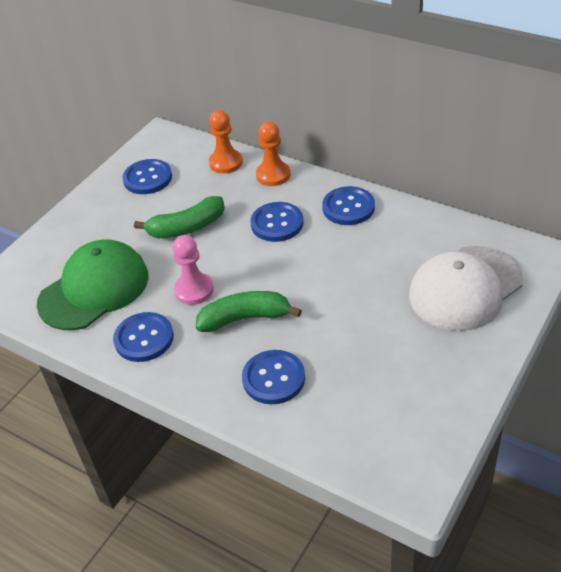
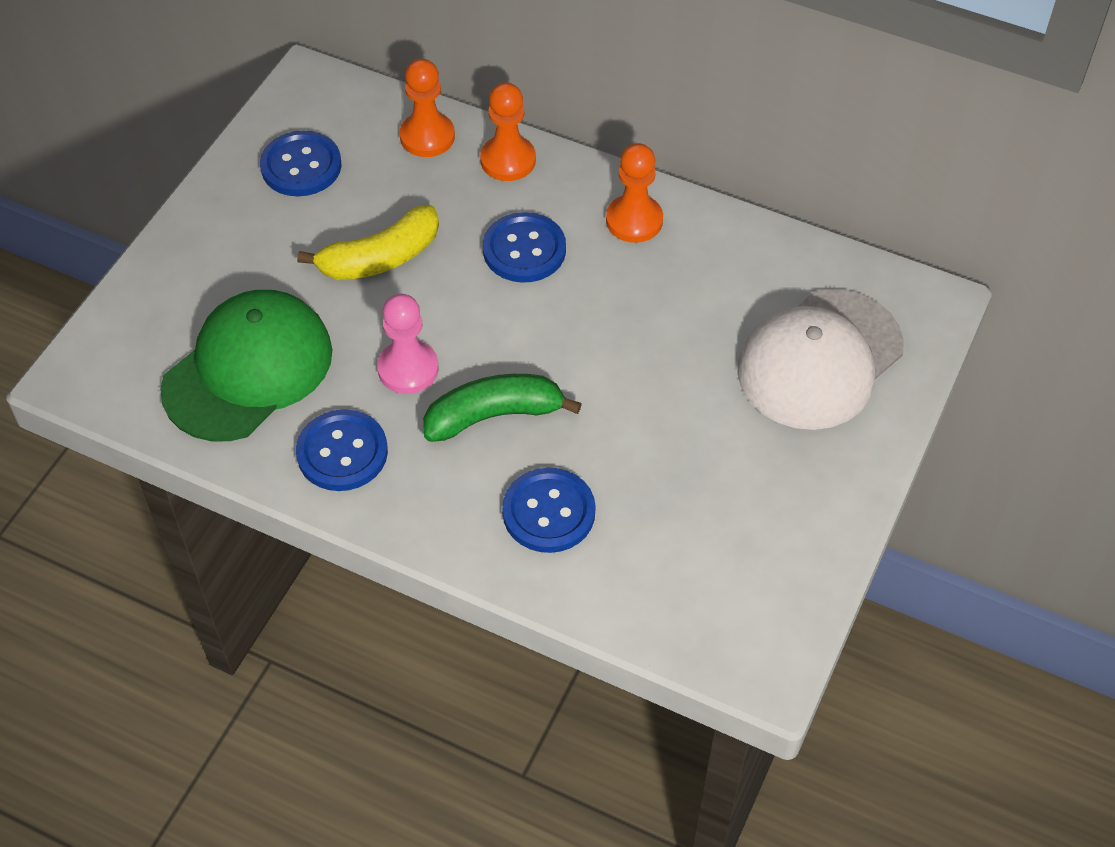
camera: 10 degrees left, 10 degrees up
(187, 227) = (380, 258): green banana -> yellow banana
(348, 207) = (634, 220): blue button -> orange pawn

